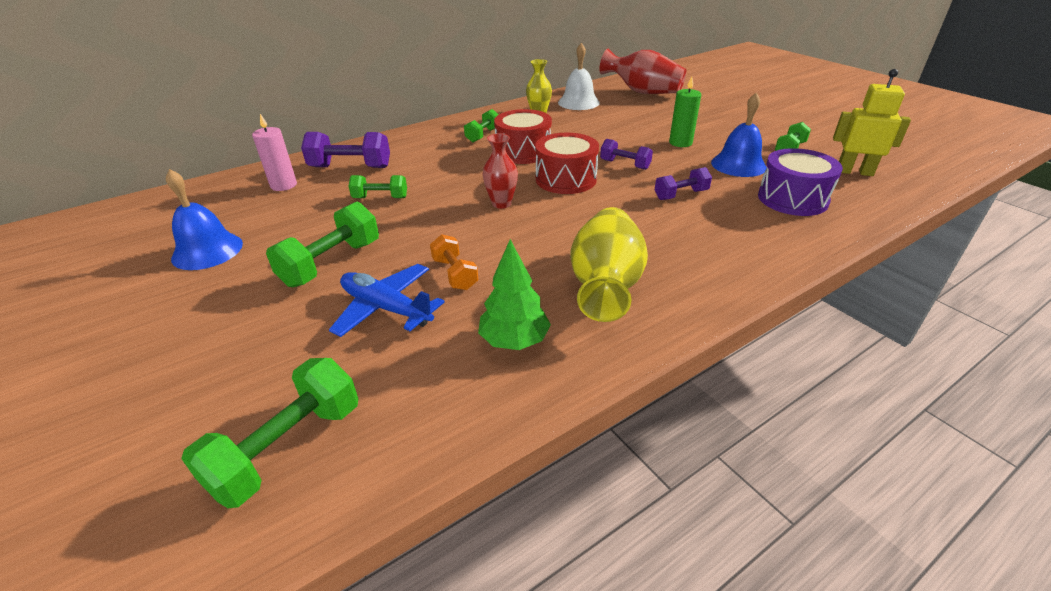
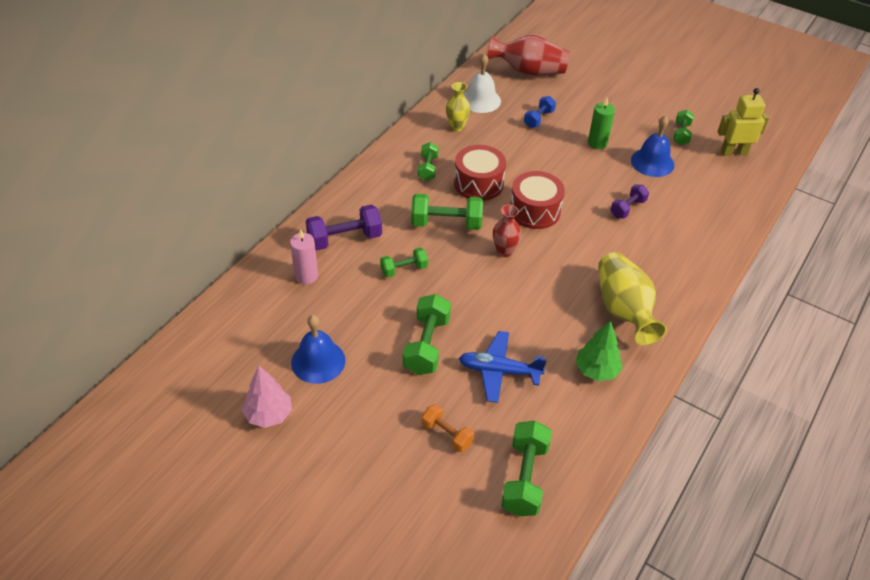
camera: 25 degrees left, 10 degrees up
(100, 284) = (269, 415): none -> pink tree
(455, 274) = (521, 329): orange dumbbell -> orange dumbbell (447, 434)
(461, 173) = (446, 223): none -> green dumbbell
(625, 164) = (569, 182): purple dumbbell -> none
(627, 120) = (538, 119): none -> blue dumbbell
(792, 199) = (703, 194): purple drum -> none

